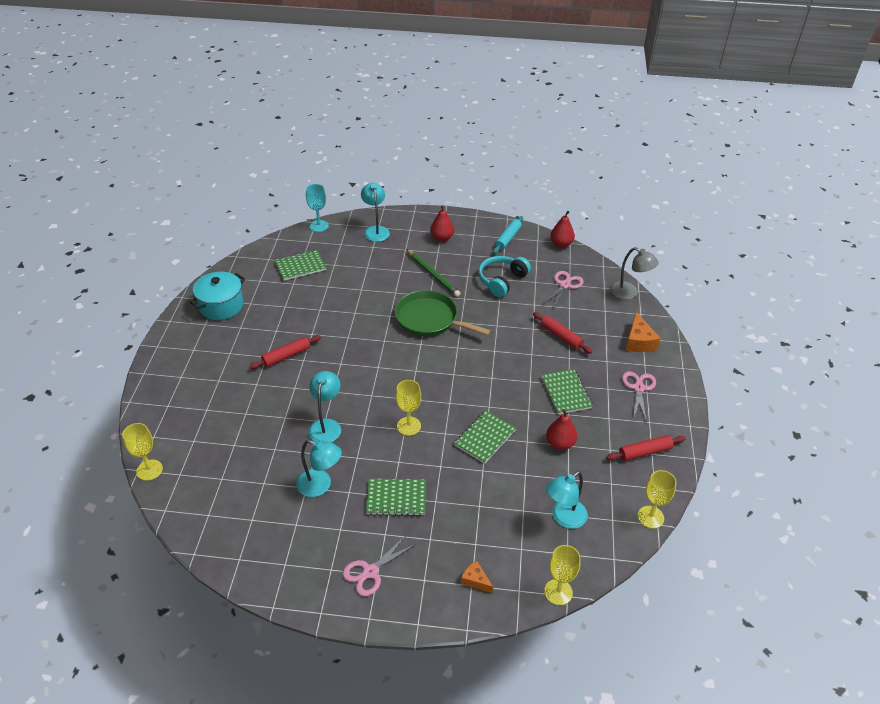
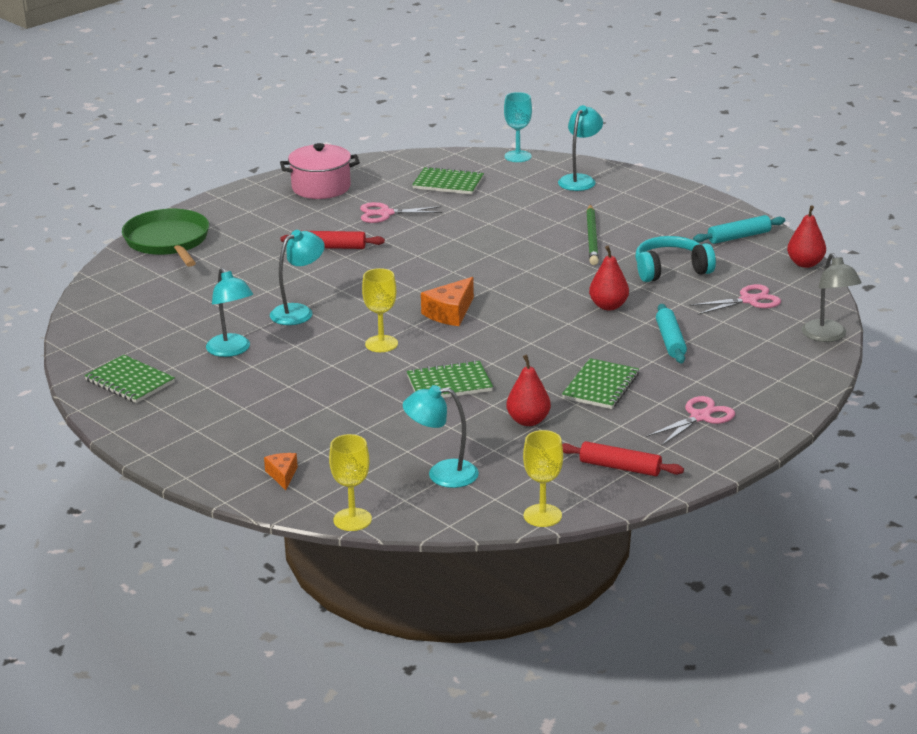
camera: 40 degrees right, 15 degrees down
(149, 470) = (97, 280): yellow goblet -> none
(221, 306) = (321, 187): turquoise pot -> pink pot
(370, 572) = (193, 425): pink scissors -> pink scissors (386, 214)
(396, 498) = (291, 388): green notebook -> green notebook (130, 381)
(429, 319) = (531, 272): green pan -> green pan (168, 241)
(442, 238) = (652, 210): red pear -> red pear (608, 306)
(561, 336) = (670, 341): red rolling pin -> turquoise rolling pin
(639, 341) = (768, 380): orange cheese -> orange cheese (450, 313)

